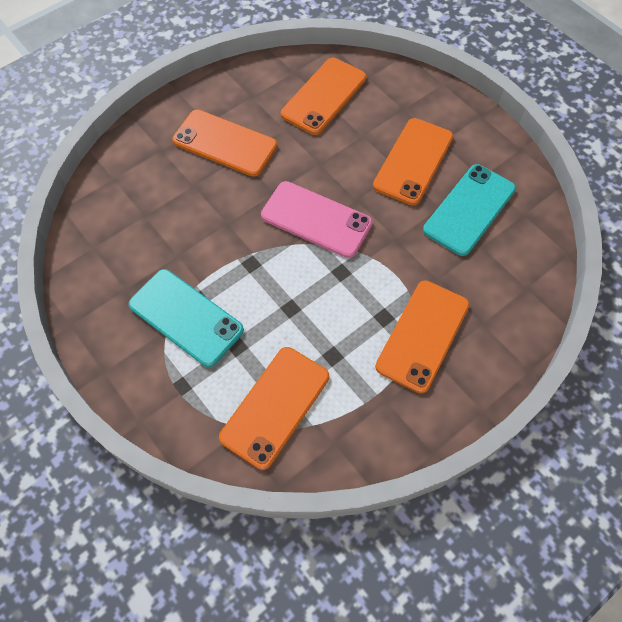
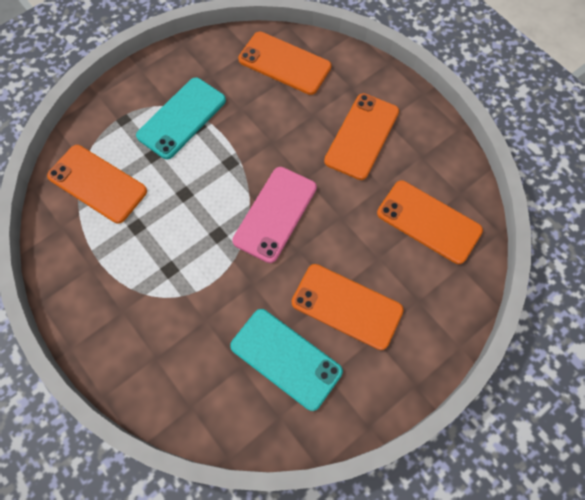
camera: 90 degrees right, 5 degrees up
(422, 335) = (148, 301): orange phone -> orange phone (284, 63)

